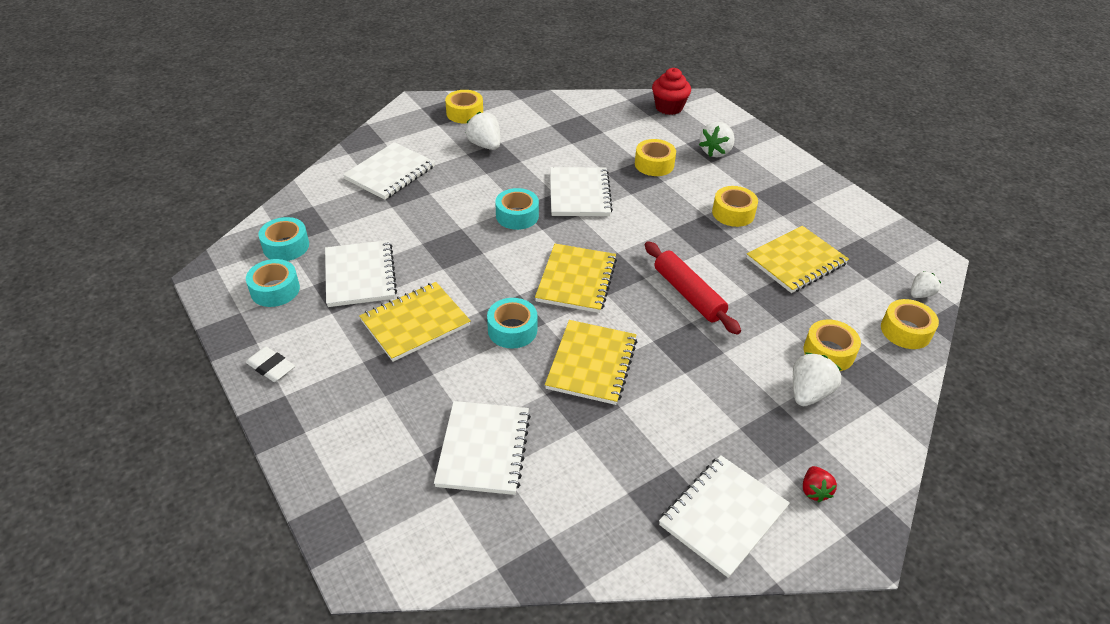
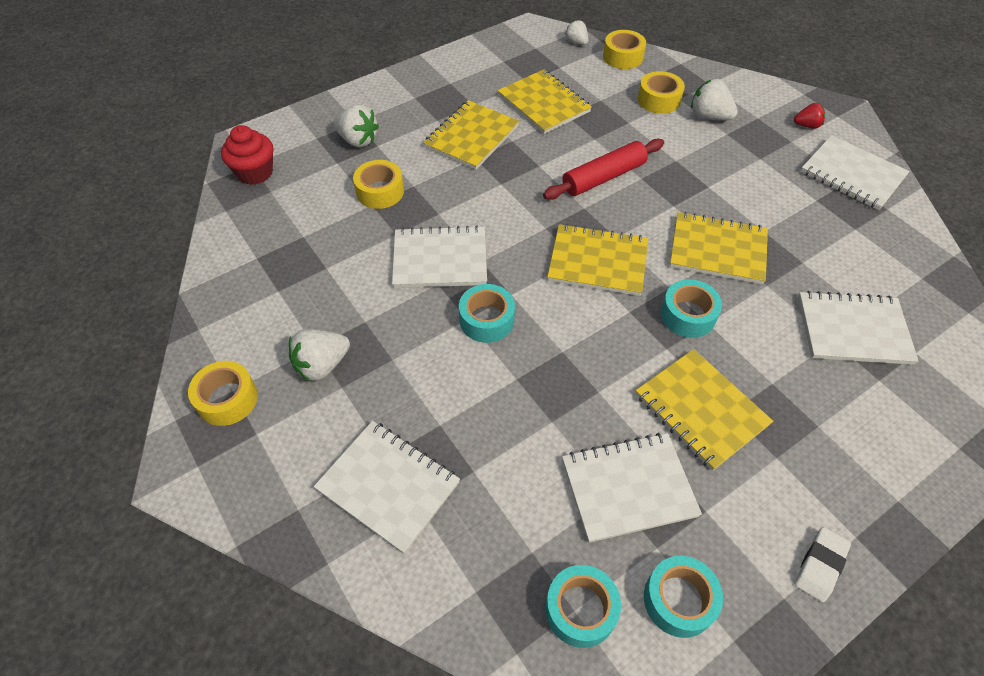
camera: 90 degrees left, 10 degrees up
(733, 213) = (471, 137): yellow tape -> yellow notebook

